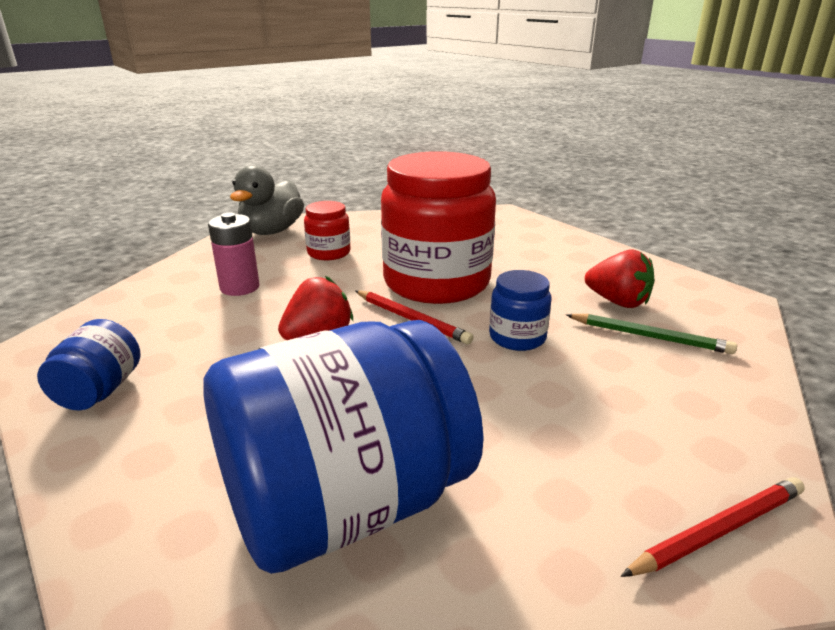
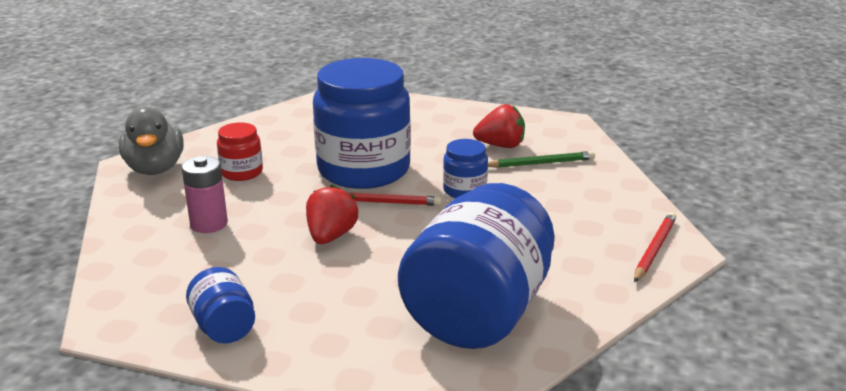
camera: 35 degrees left, 0 degrees up
(436, 282) = (364, 170): red jar -> blue jar

